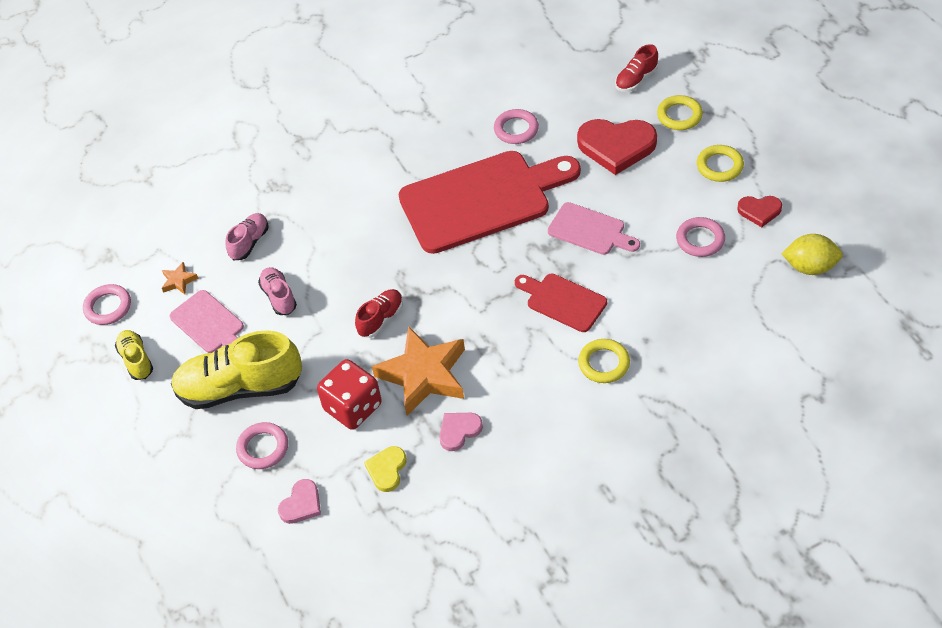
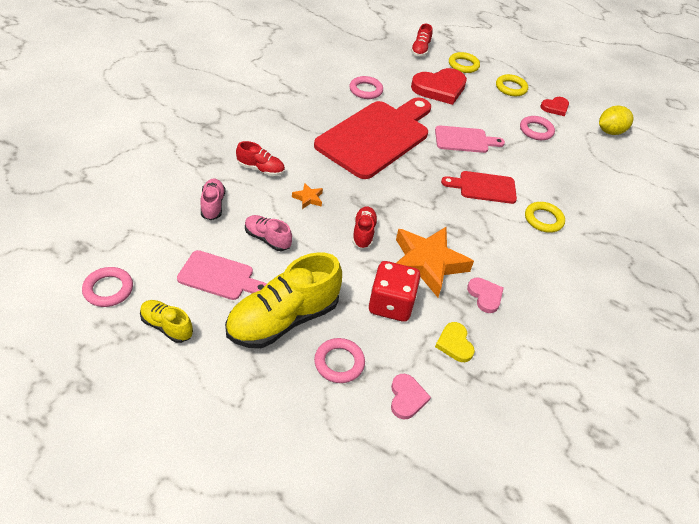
camera: 40 degrees left, 5 degrees down
(179, 281) = (166, 250): orange star -> orange star (308, 198)
(323, 211) = (261, 169): none -> red shoe
(459, 431) = (485, 296): pink heart -> pink heart turned 135 degrees clockwise

